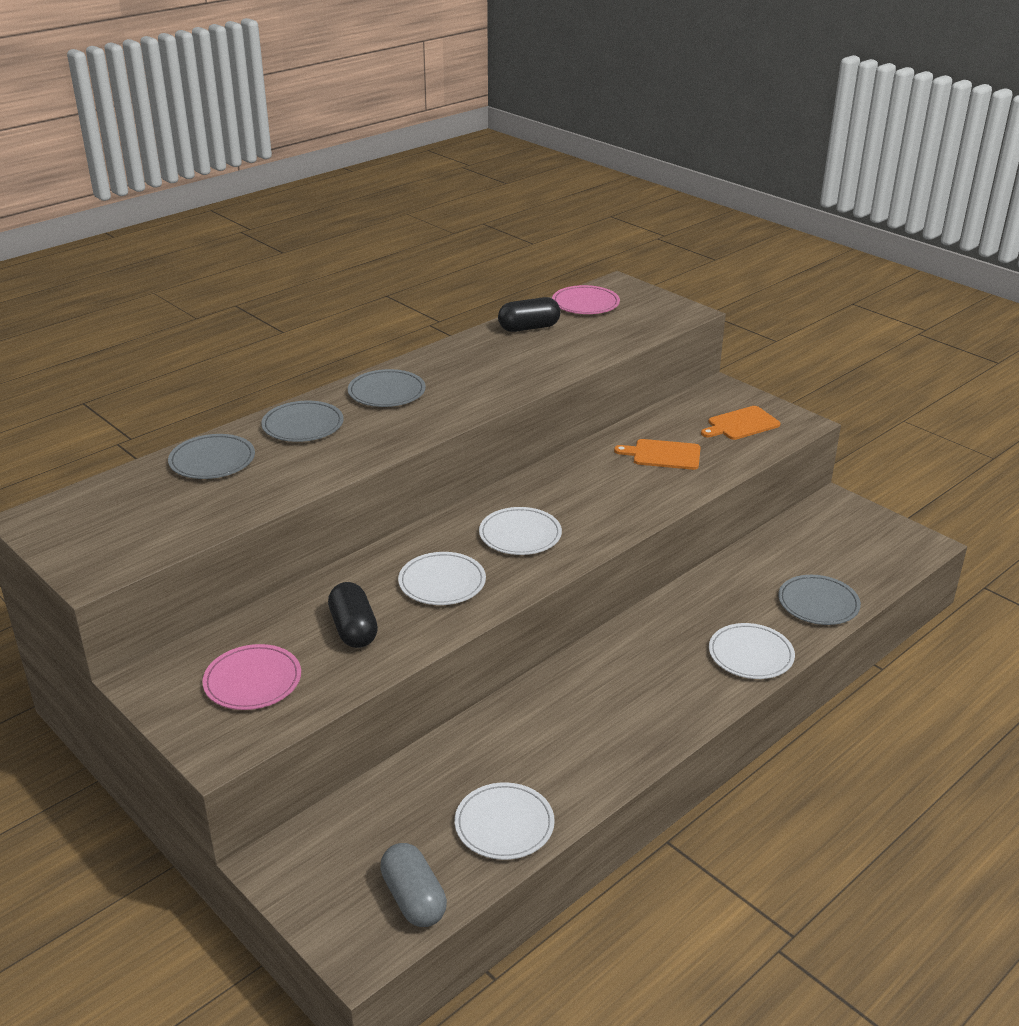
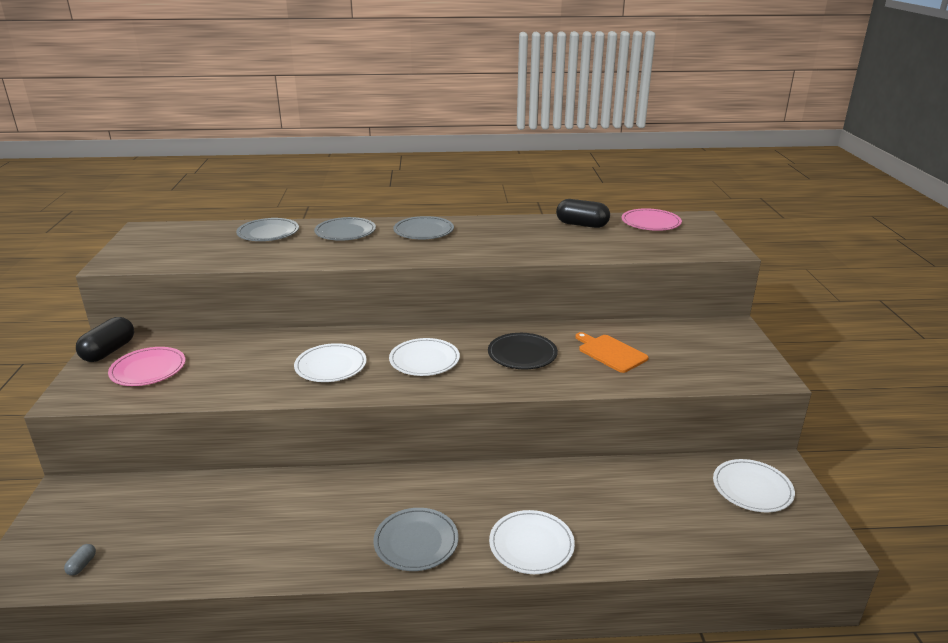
camera: 40 degrees right, 5 degrees down
(353, 629) = (240, 368): black capsule -> black capsule (109, 351)
(413, 899) = (82, 565): grey capsule -> grey capsule, size x0.45
(504, 824) = (195, 554): white plate -> white plate (752, 488)
(595, 489) = (522, 354): none -> black plate
(741, 424) = (711, 357): orange cutting board -> none
(818, 603) = (648, 537): grey plate -> grey plate (416, 542)

